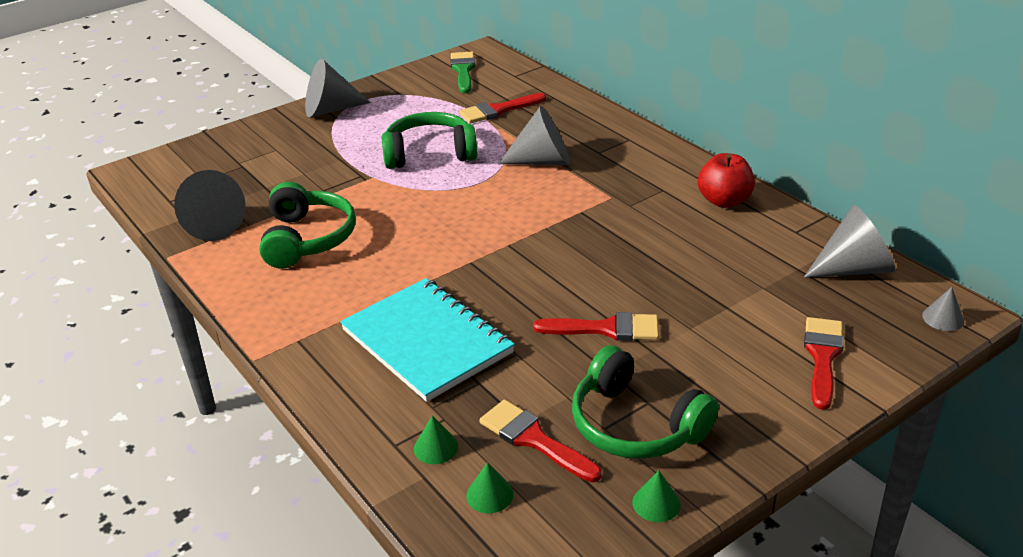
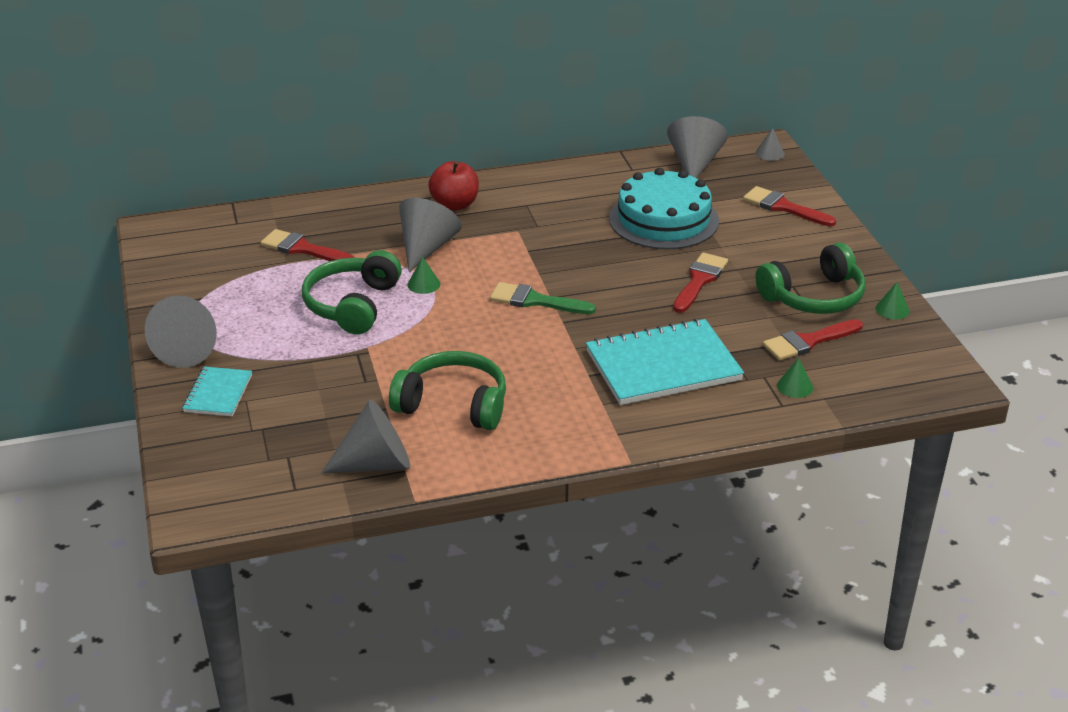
camera: 70 degrees left, 0 degrees up
(279, 137) = (218, 393): none -> turquoise notebook
(463, 70) = (189, 249): green brush -> green brush (535, 301)
(489, 495) = (855, 373): green cone -> green cone (423, 284)
(498, 110) = (302, 249): red brush -> red brush turned 120 degrees clockwise
(711, 276) = (663, 219): none -> turquoise cake
(724, 201) = (566, 184): red apple -> red apple (455, 205)

